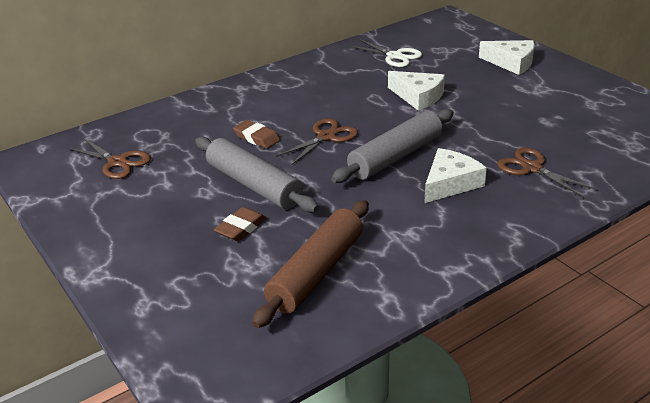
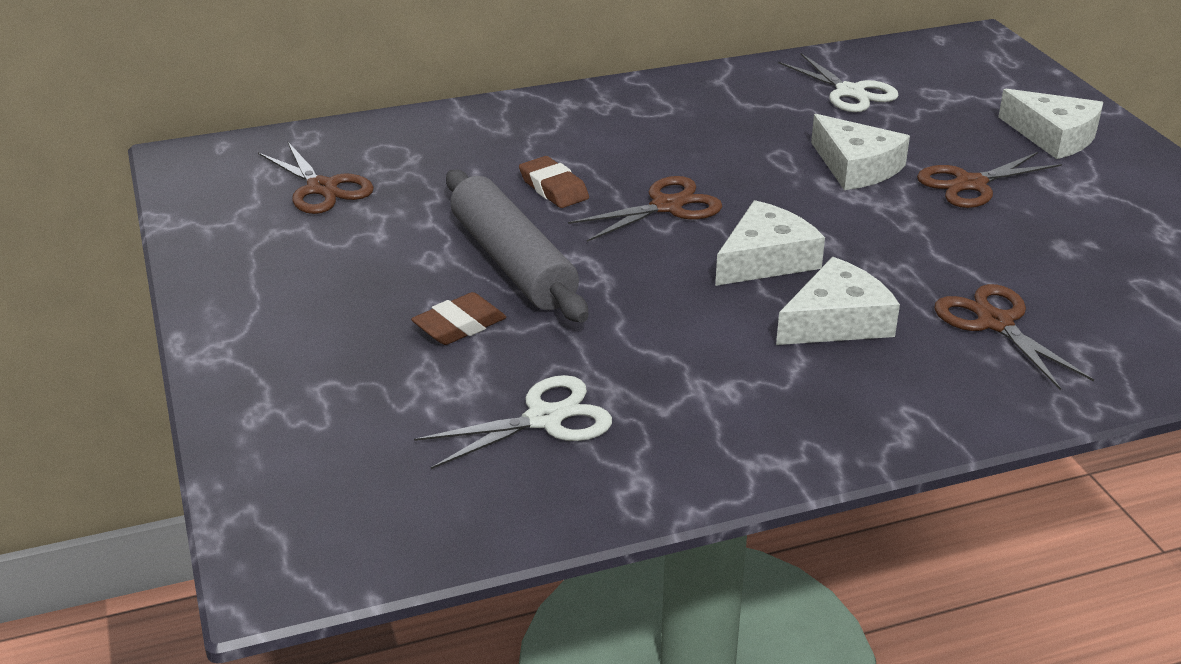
camera: 15 degrees right, 0 degrees up
(316, 272) = (544, 419): brown rolling pin -> white scissors
(395, 156) = (765, 259): grey rolling pin -> white cheese
(482, 96) = (971, 184): none -> brown scissors

